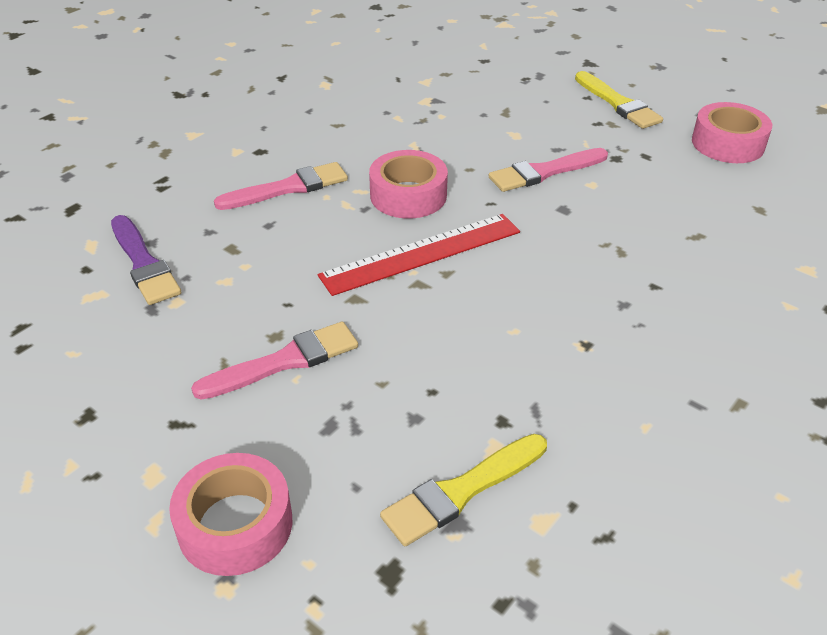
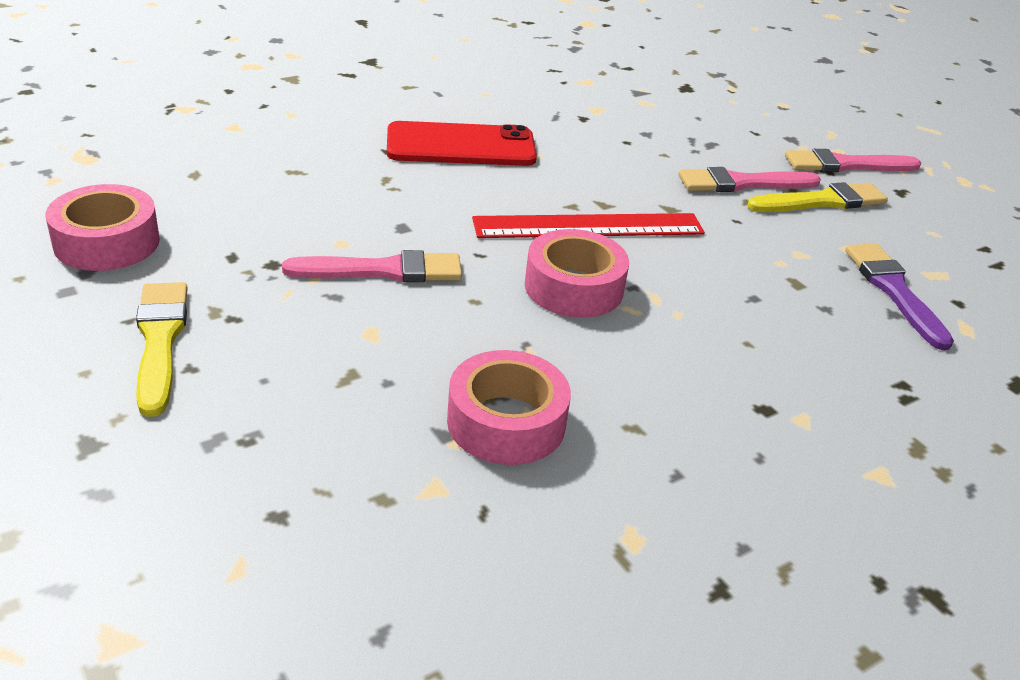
camera: 165 degrees left, 5 degrees down
(235, 524) = (779, 121): pink tape -> pink tape (506, 422)
(288, 188) = (726, 337): pink brush -> pink brush (845, 165)
(461, 491) = (630, 100): yellow brush -> yellow brush (822, 201)
(596, 316) = (461, 146): none -> red phone

